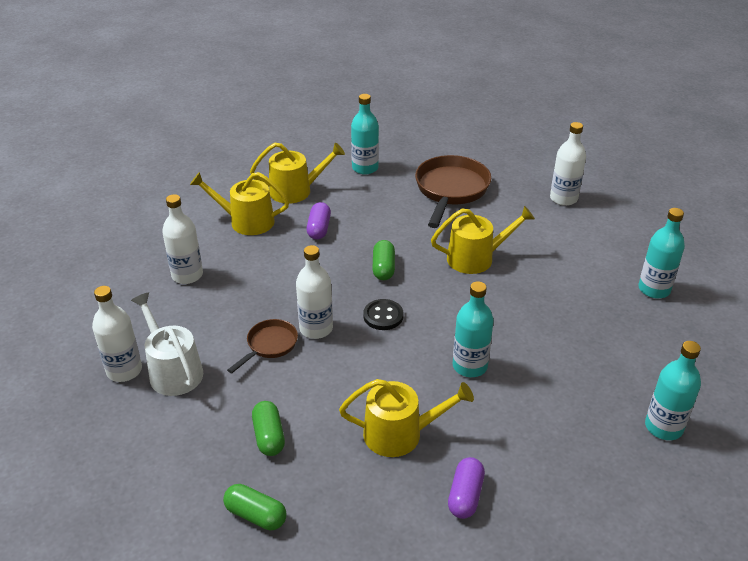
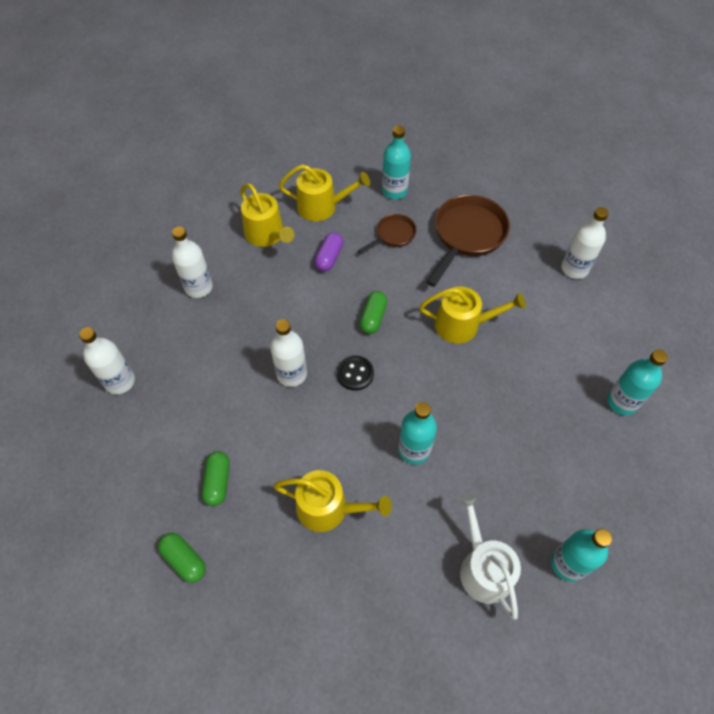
camera: 15 degrees right, 20 degrees up
(173, 371) = (159, 391): white watering can -> white watering can (483, 567)
(246, 221) = (267, 235): yellow watering can -> yellow watering can turned 150 degrees counterclockwise
(269, 345) = (246, 383): brown pan -> brown pan (393, 235)
(465, 496) = (362, 588): purple capsule -> none

